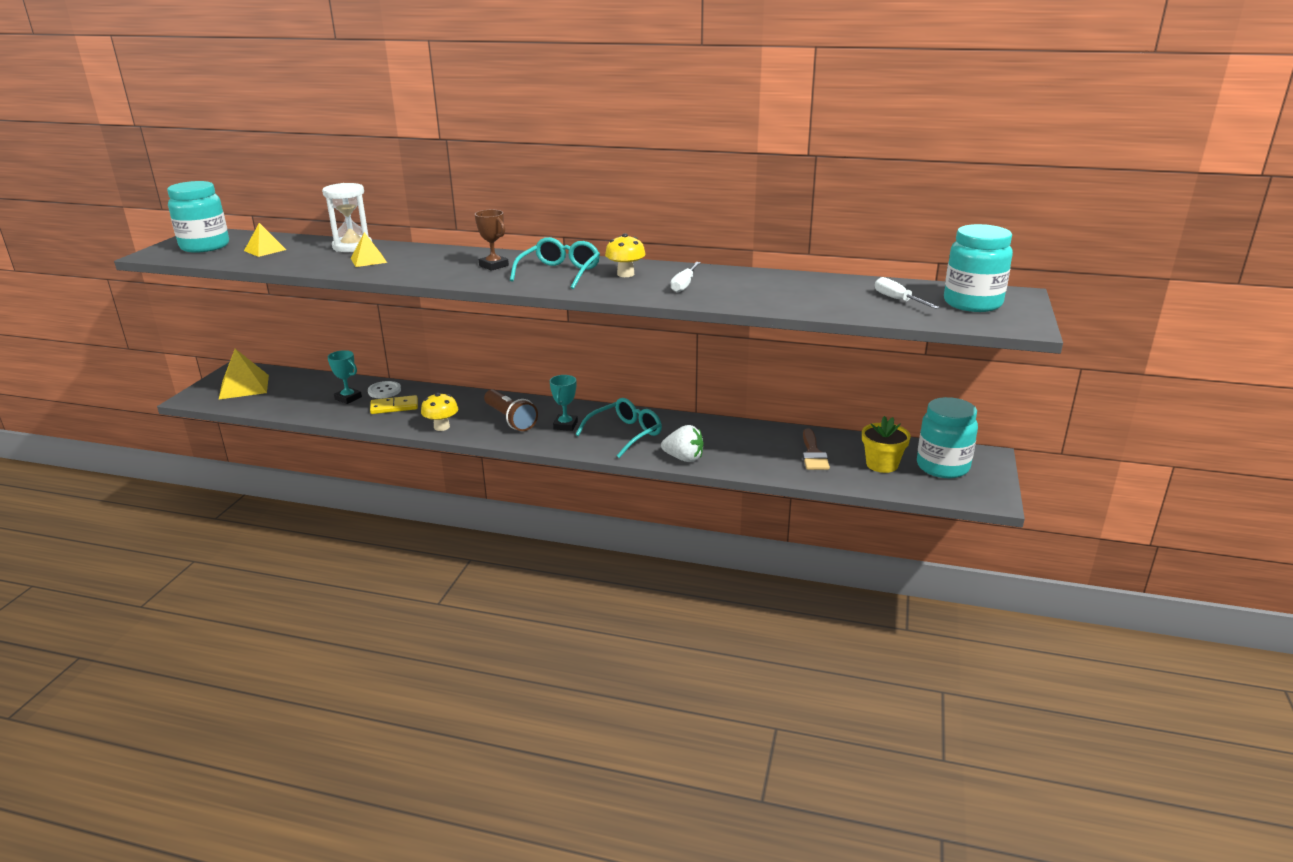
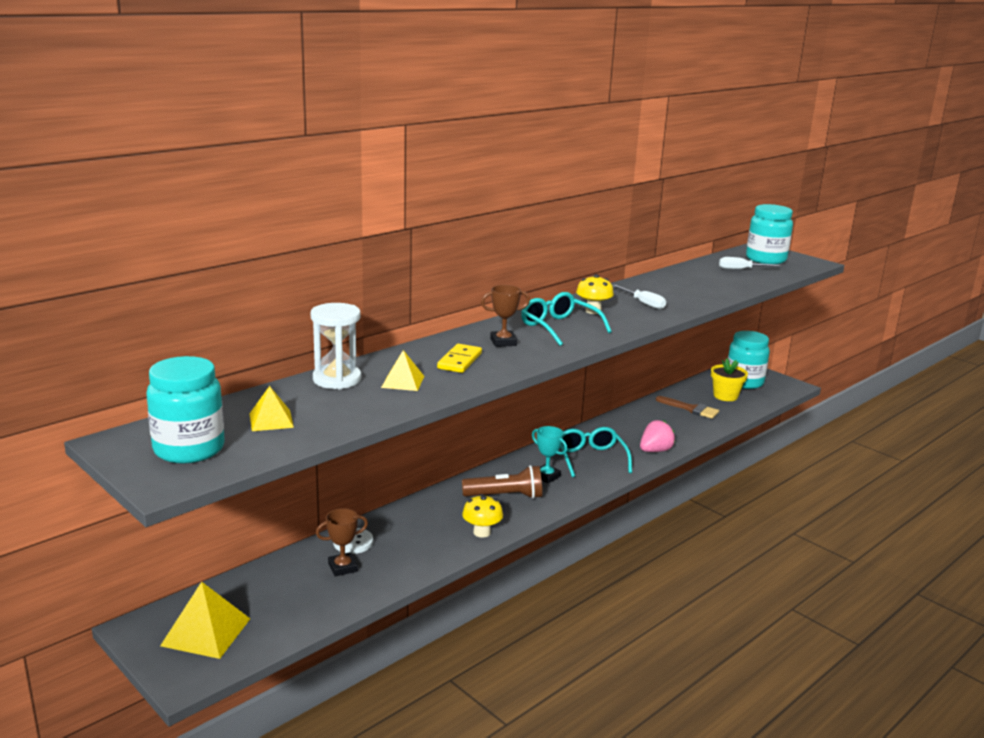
camera: 60 degrees left, 5 degrees down
(348, 398) = (343, 567): turquoise trophy -> brown trophy
(394, 407) = (402, 546): yellow domino -> yellow domino (459, 361)
(684, 458) = (655, 451): white strawberry -> pink strawberry

